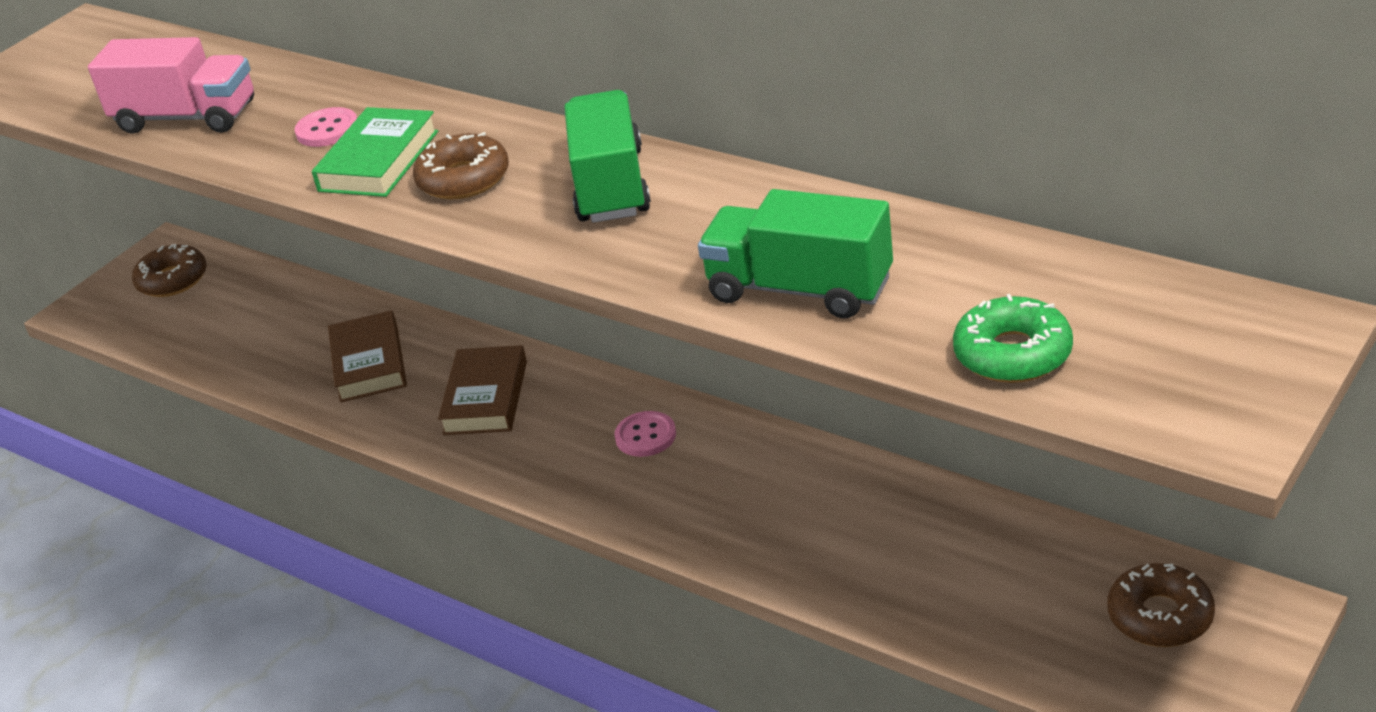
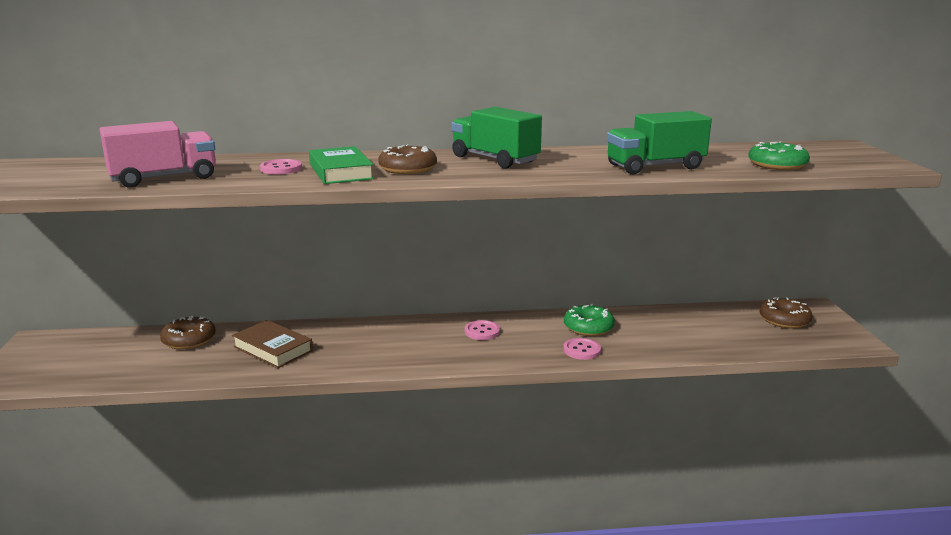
camera: 45 degrees left, 15 degrees down
(172, 280) = (64, 352): brown donut -> brown donut (189, 340)
(486, 397) = (370, 342): brown book -> none
(732, 535) = (582, 350): none -> pink button
(804, 491) = (588, 327): none -> green donut

